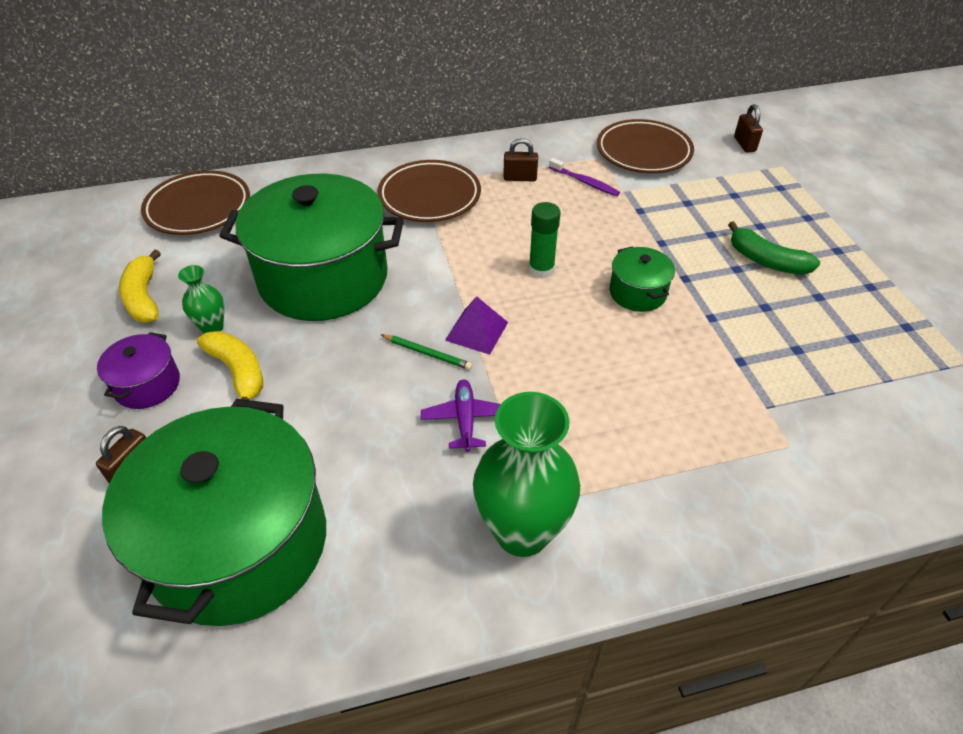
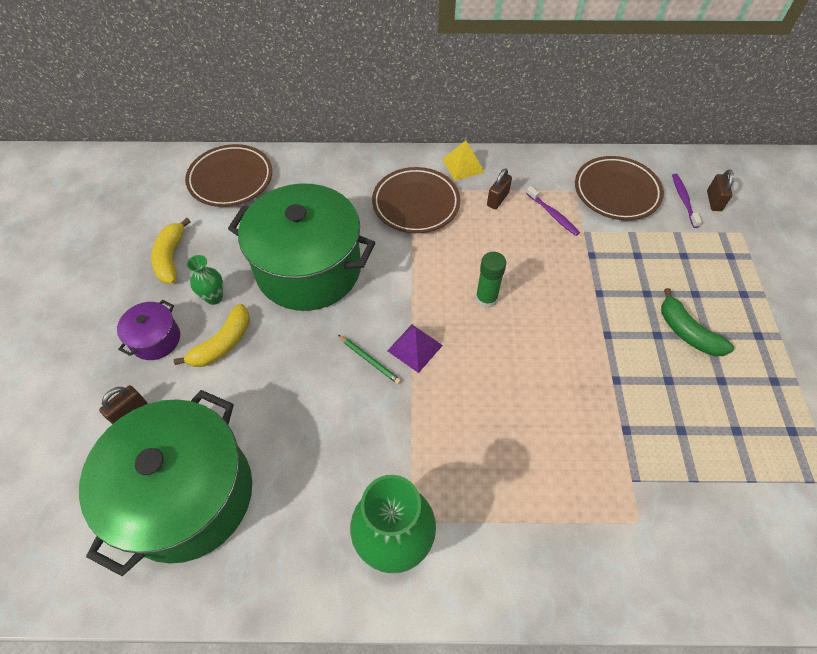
camera: 15 degrees right, 10 degrees up
(238, 372) = (223, 343): yellow banana -> yellow banana turned 60 degrees clockwise
(465, 419) = (381, 429): purple plane -> none
(470, 154) = (463, 165): none -> yellow pyramid
(520, 178) = (497, 199): brown padlock -> brown padlock turned 75 degrees counterclockwise
(637, 293) = (560, 340): green pot -> none
(714, 148) = (683, 200): none -> purple toothbrush

